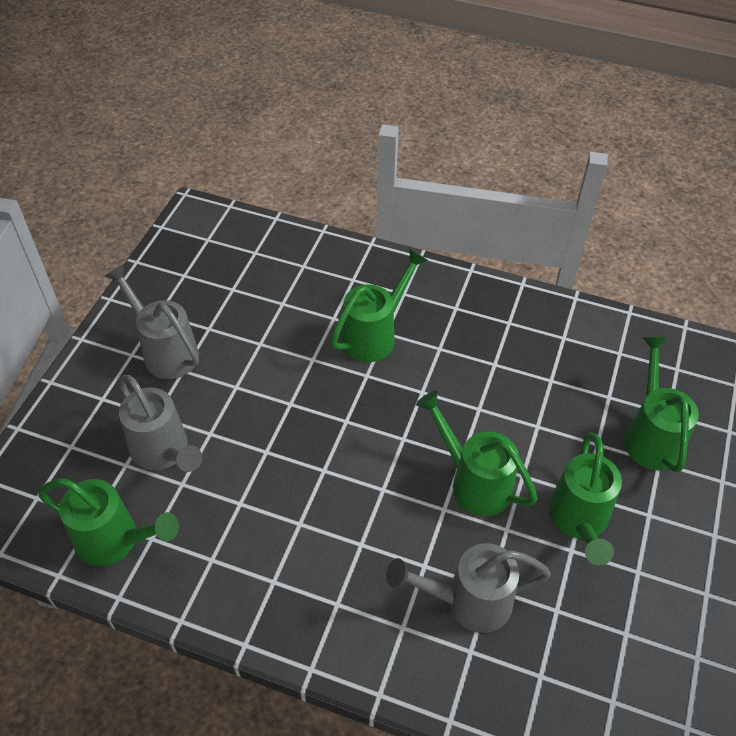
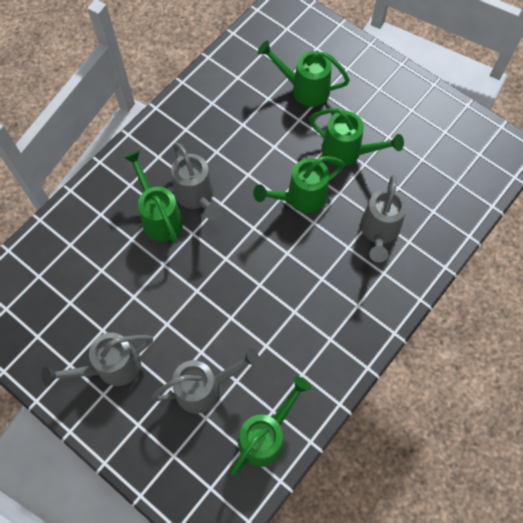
camera: 70 degrees left, 15 degrees up
(419, 363) = (196, 196): none -> grey watering can

